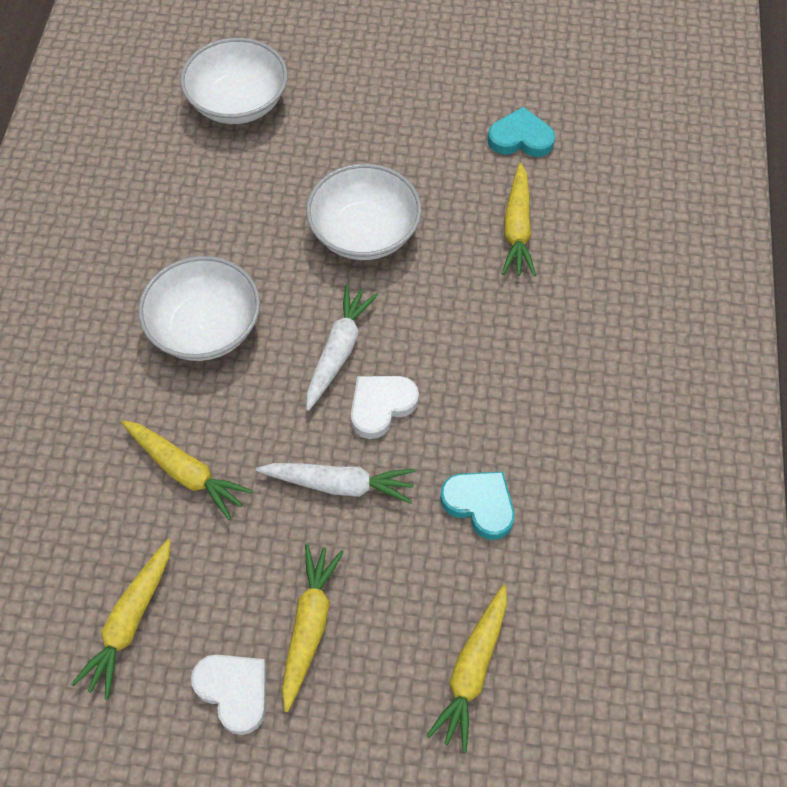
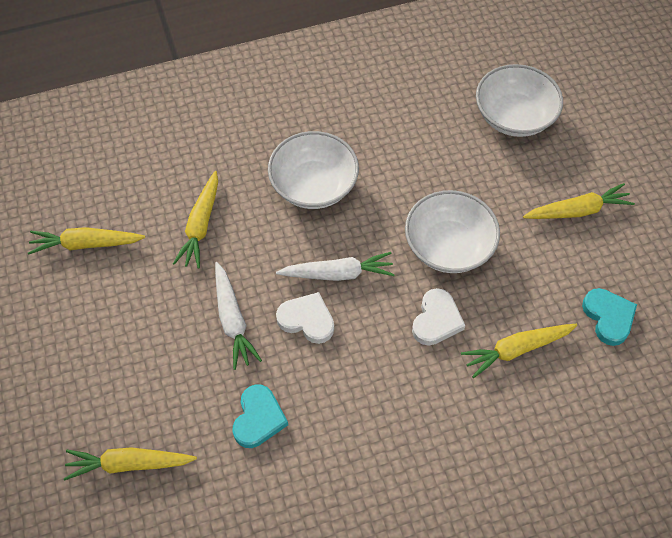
camera: 65 degrees right, 0 degrees up
(234, 691) = (62, 323): white heart -> white heart (436, 320)
(309, 626) = (122, 347): yellow carrot -> yellow carrot (578, 210)

